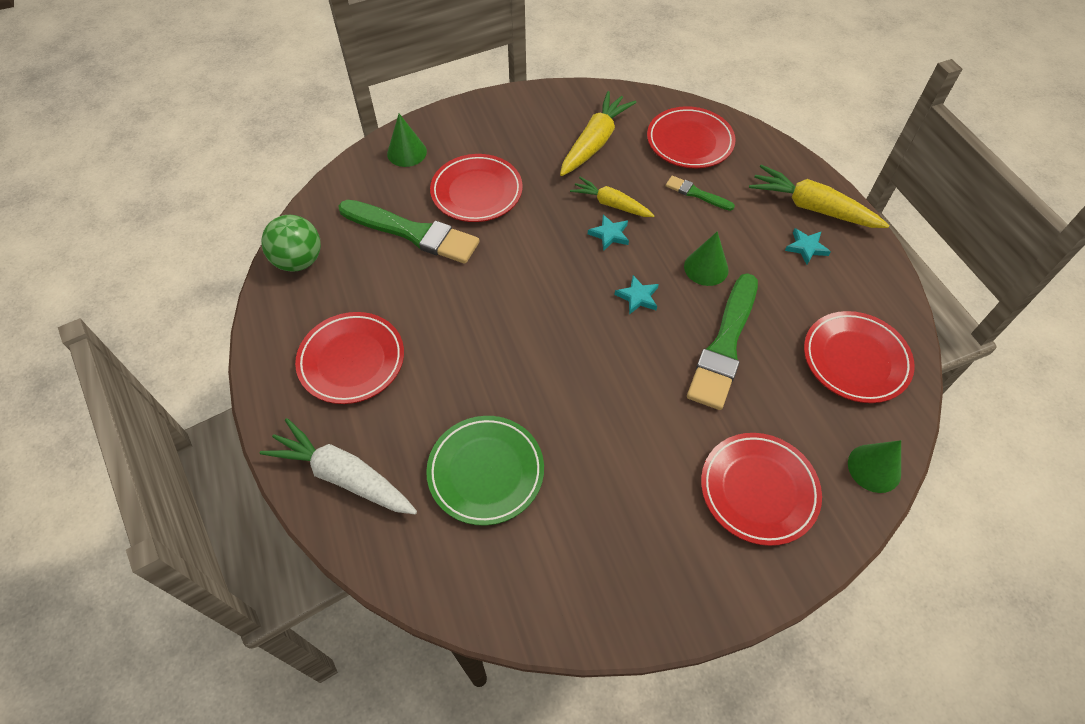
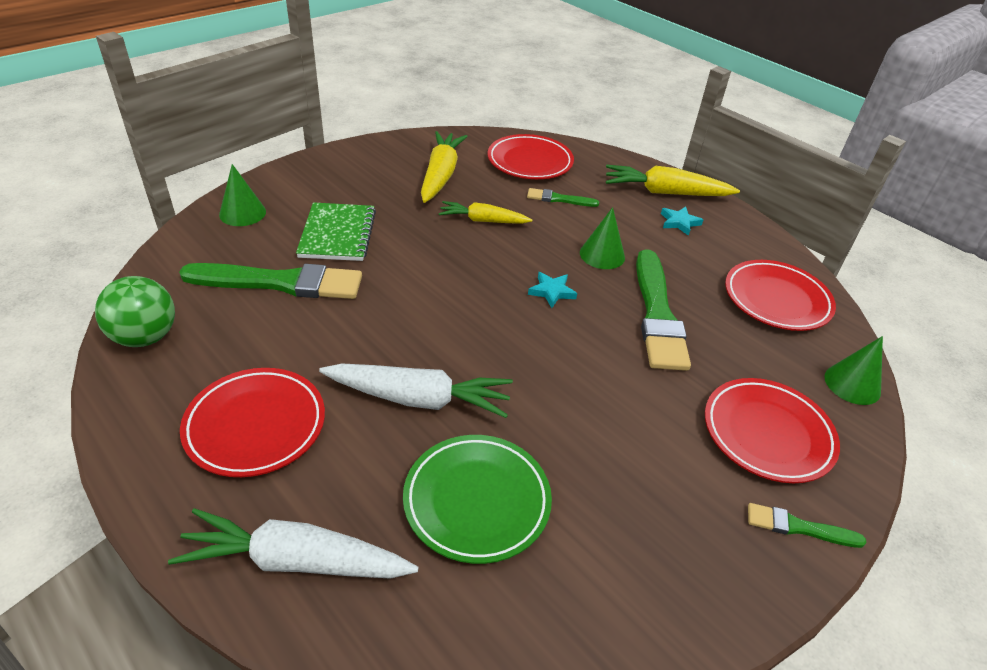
camera: 25 degrees left, 15 degrees down
(477, 192) = (338, 234): red plate -> green notebook
(479, 372) = (419, 399): none -> white carrot
(609, 234) = (495, 245): turquoise star -> none
(733, 578) = (798, 527): none -> green brush

